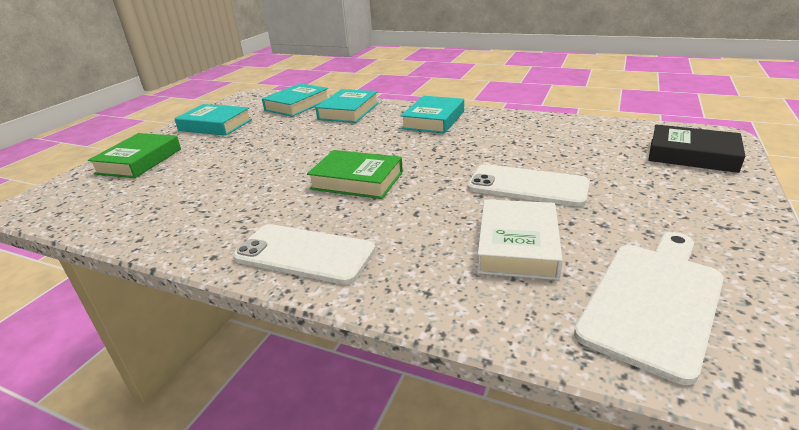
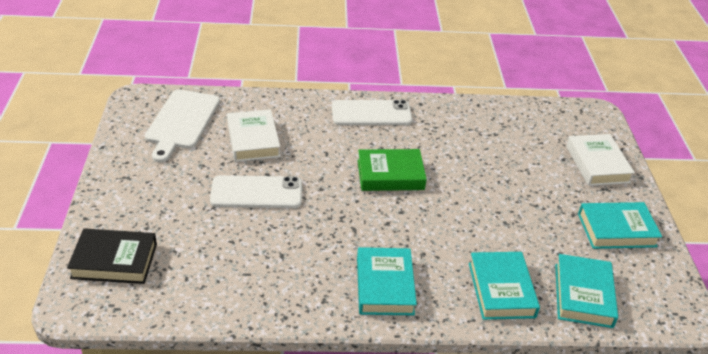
camera: 150 degrees right, 10 degrees up
(139, 161) = (597, 164): green book -> white book

